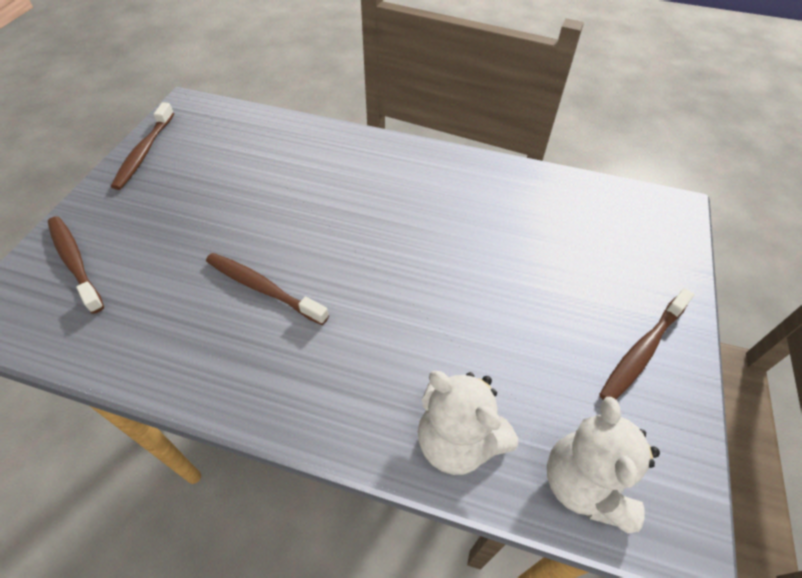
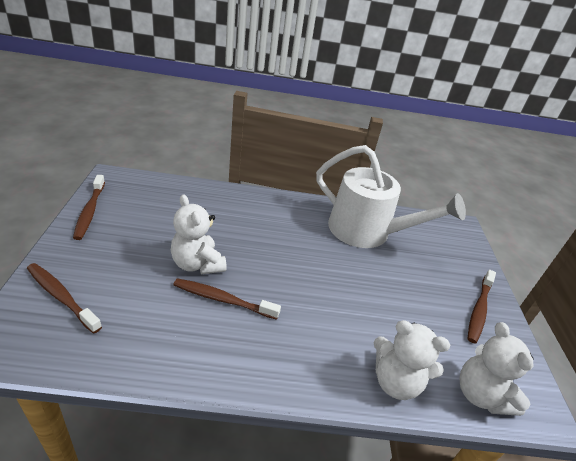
camera: 20 degrees left, 15 degrees down
(249, 235) = (197, 264): none -> white teddy bear
(508, 206) = (367, 231): none -> white watering can

